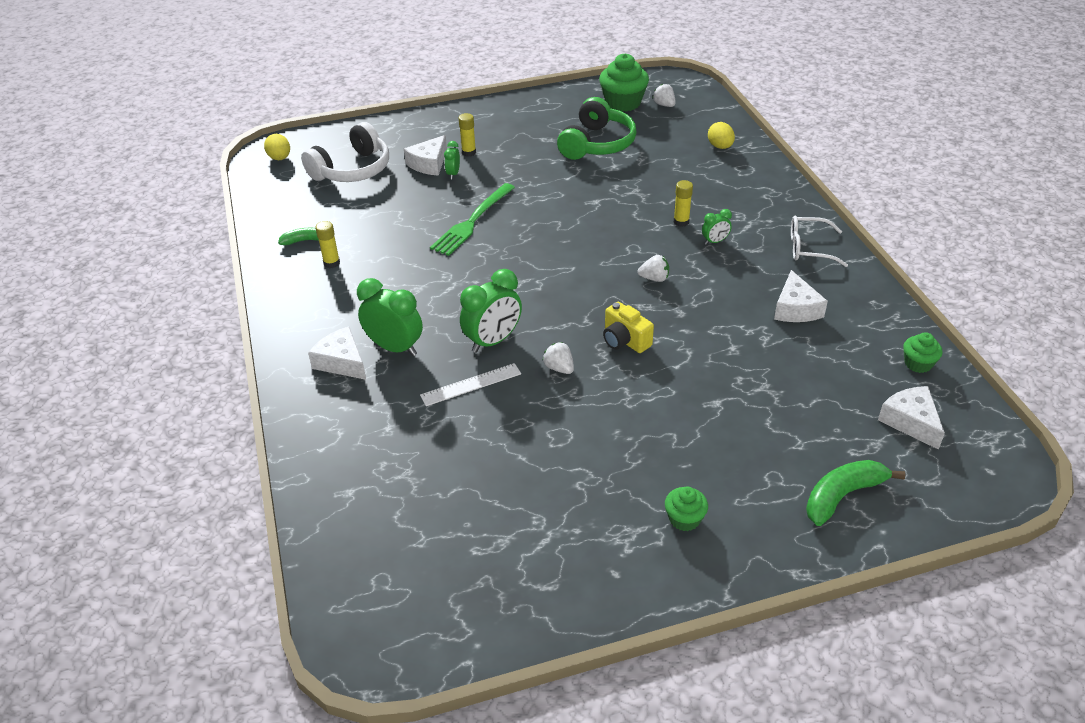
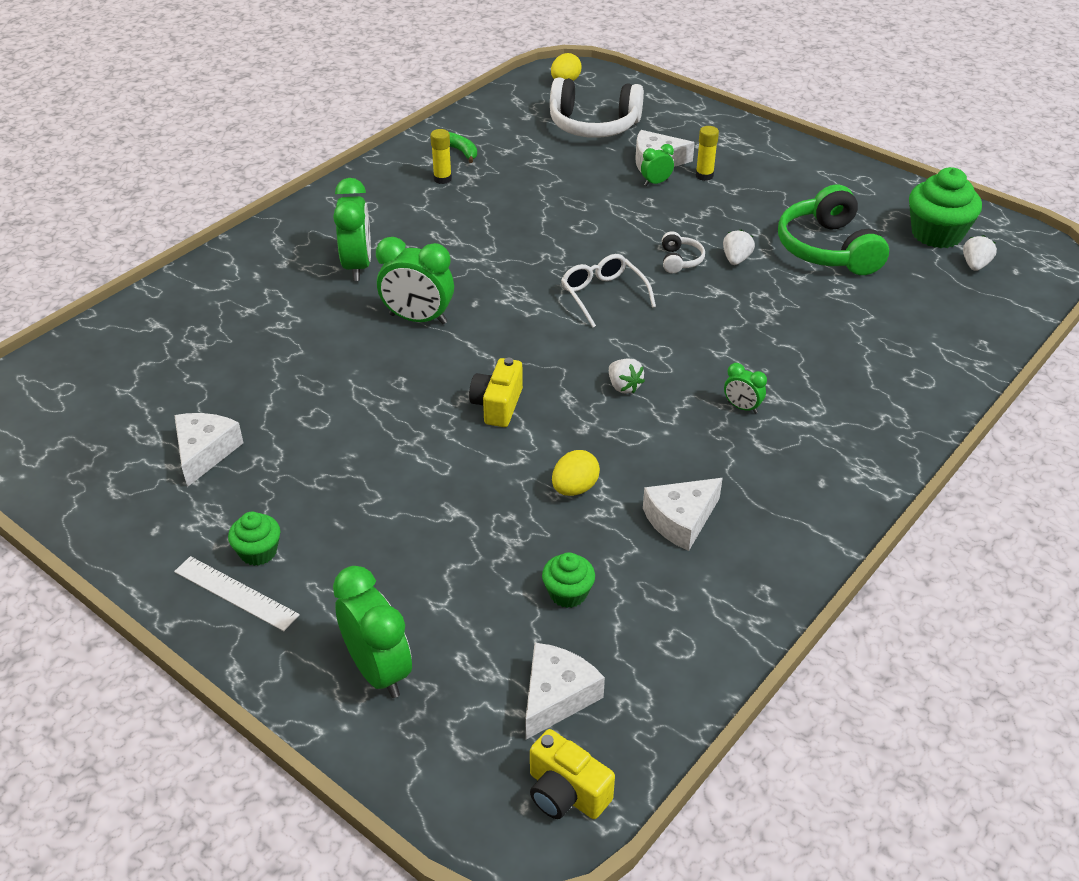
camera: 55 degrees right, 0 degrees up
(342, 362) = (313, 246): white cheese -> white cheese (205, 452)
(471, 384) = (344, 332): white ruler -> white ruler (236, 593)
(472, 222) = (590, 228): green fork -> none
(549, 201) = (680, 260): none -> white headphones
(559, 368) = (415, 378): white strawberry -> white strawberry (736, 259)
(597, 144) = (828, 249): green headphones -> green headphones turned 90 degrees clockwise
(681, 222) = (750, 367): yellow glue stick -> none
(720, 146) = (944, 341): yellow egg -> yellow egg (574, 488)
(809, 248) = (816, 492): white glasses -> white glasses (603, 295)
(842, 496) = (378, 670): green banana -> green clock
(918, 363) = (677, 670): green cupcake -> green cupcake (568, 593)
(988, 448) = (566, 793): none -> yellow camera

